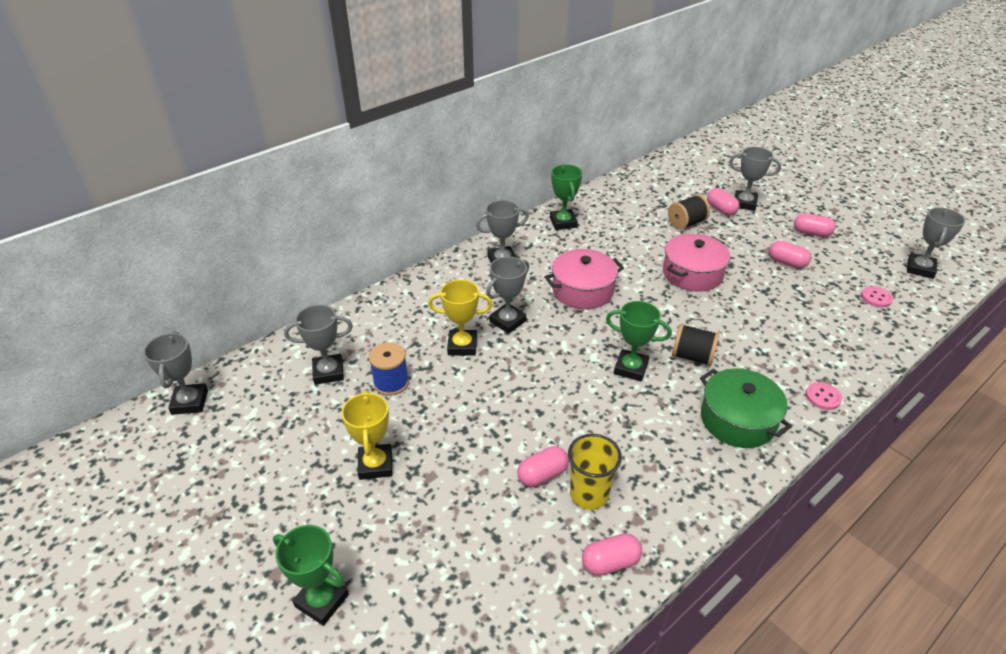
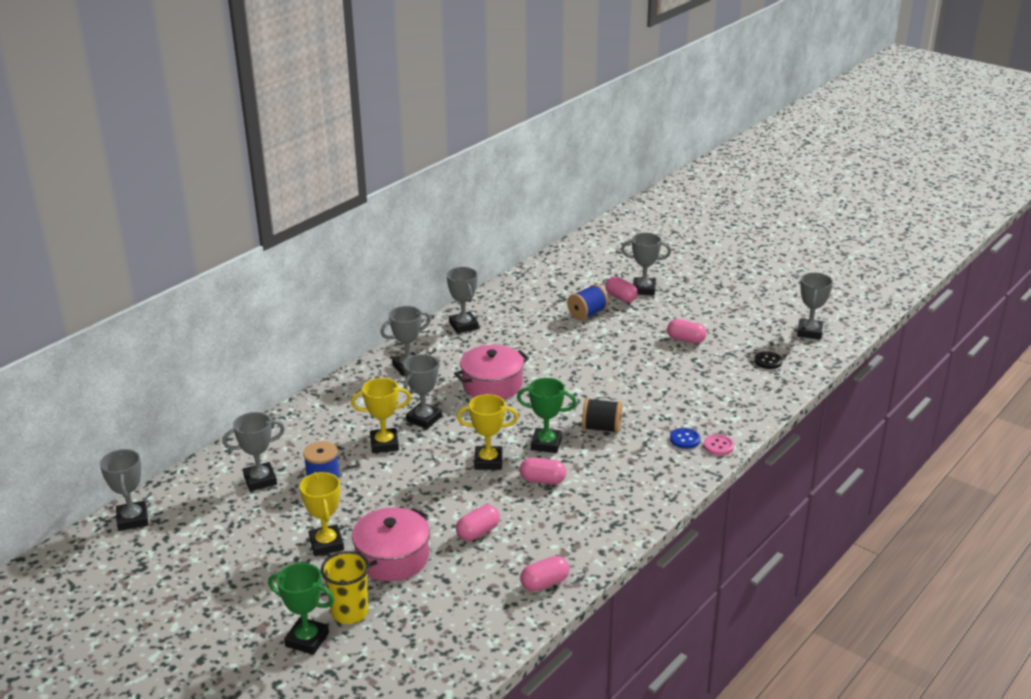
camera: 10 degrees left, 10 degrees down
(563, 223) = (463, 326): green trophy -> grey trophy
(566, 382) = (488, 461): none -> yellow trophy
(589, 494) = (520, 540): yellow cup -> yellow cup (350, 612)
(686, 223) = (587, 314): black spool -> blue spool
(692, 274) = (596, 359): pink pot -> pink pot (392, 557)
(737, 420) = (644, 472): green pot -> none
(784, 383) = (685, 439): none -> blue button
(811, 233) = (709, 311): pink capsule -> pink capsule (542, 480)
(876, 298) = (768, 361): pink button -> black button

